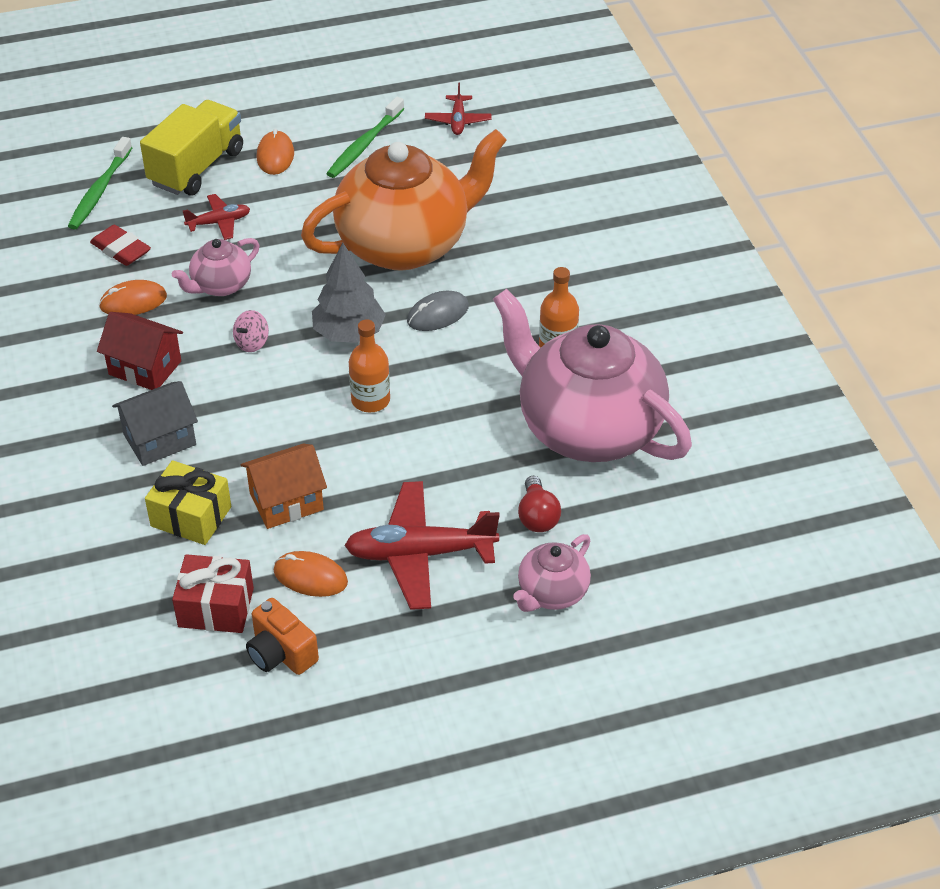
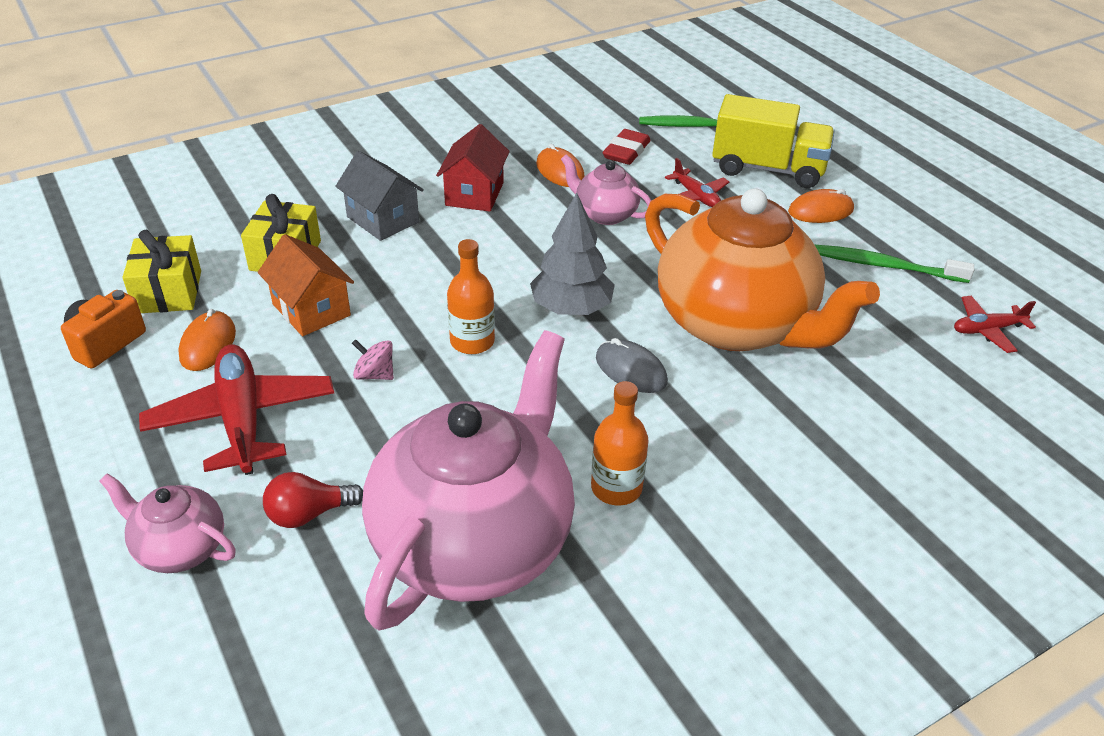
camera: 75 degrees right, 5 degrees down
(216, 607) = (168, 292): red gift -> yellow gift
(252, 343) = (531, 247): pink spinning top -> pink spinning top (375, 374)

